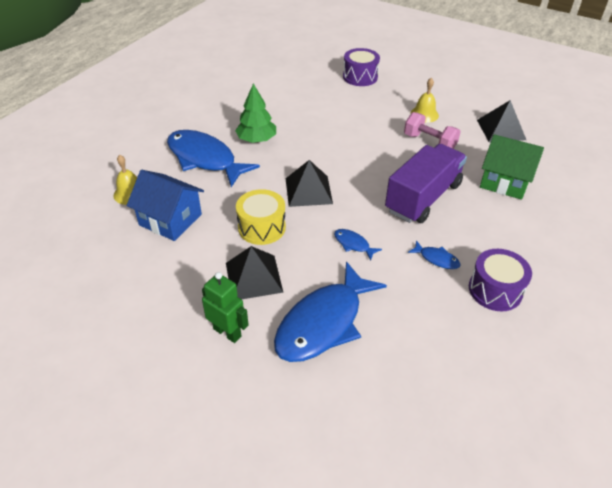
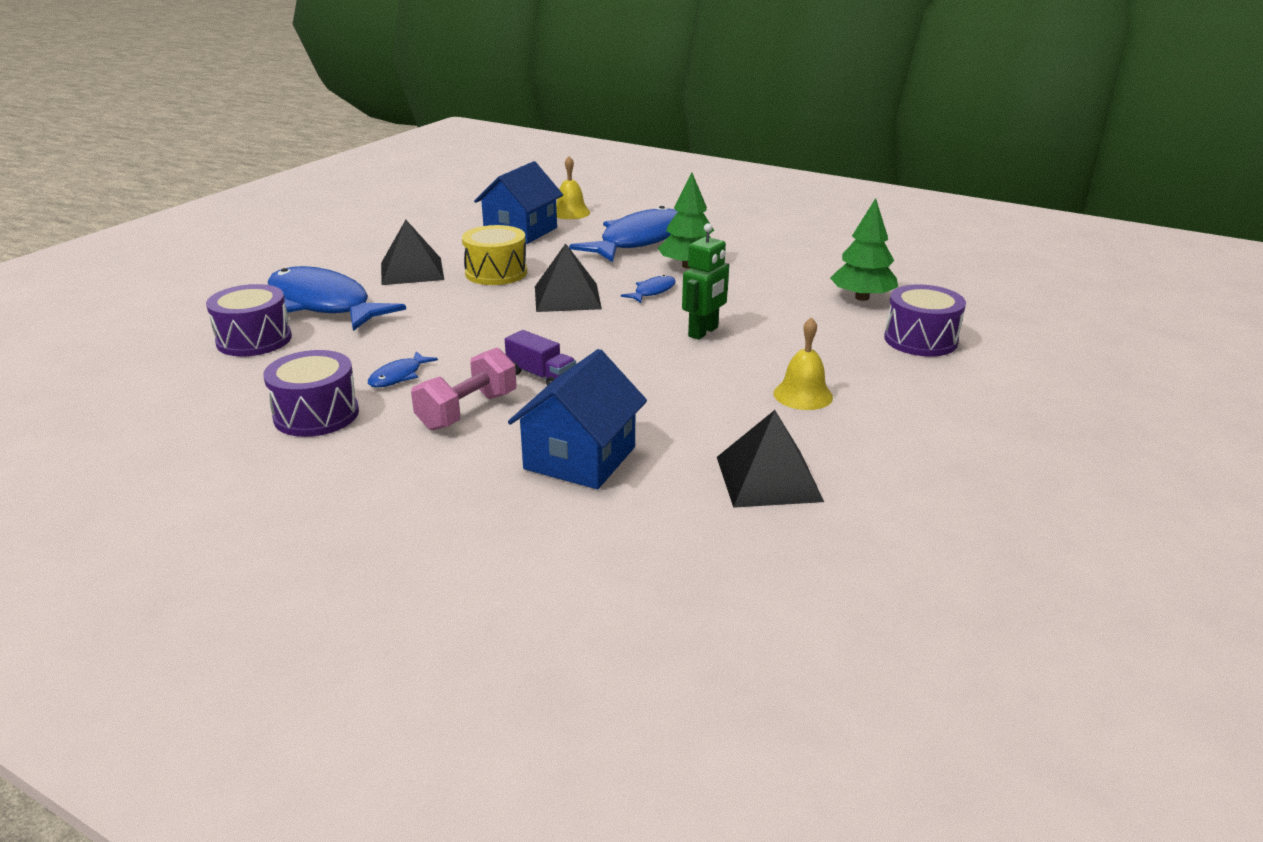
camera: 90 degrees right, 15 degrees down
(227, 332) = (338, 262): green robot -> green robot (703, 332)
(308, 86) = (862, 297): none -> green tree
(353, 244) = (448, 323): blue fish -> blue fish (652, 291)
(395, 353) = (254, 340): none -> purple drum
(423, 198) = (541, 376): purple truck -> purple truck, size x0.45
(429, 142) = (704, 393): pink dumbbell -> pink dumbbell (467, 411)
(504, 181) = (580, 458): green house -> blue house

